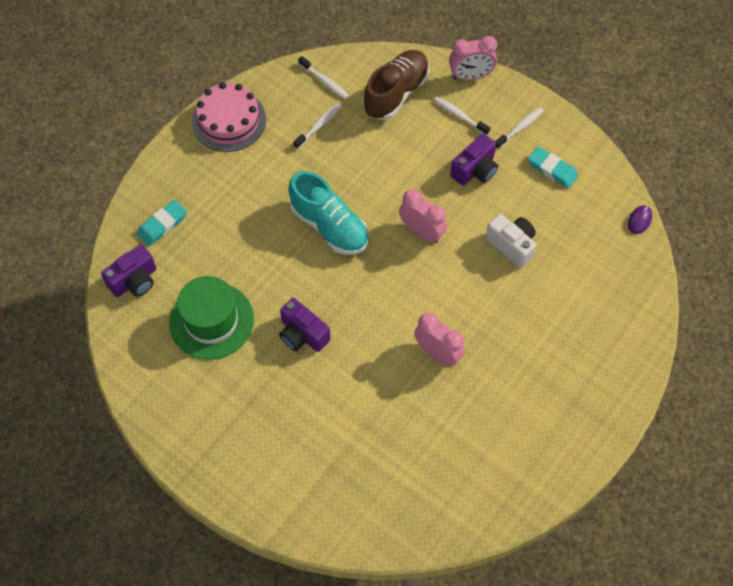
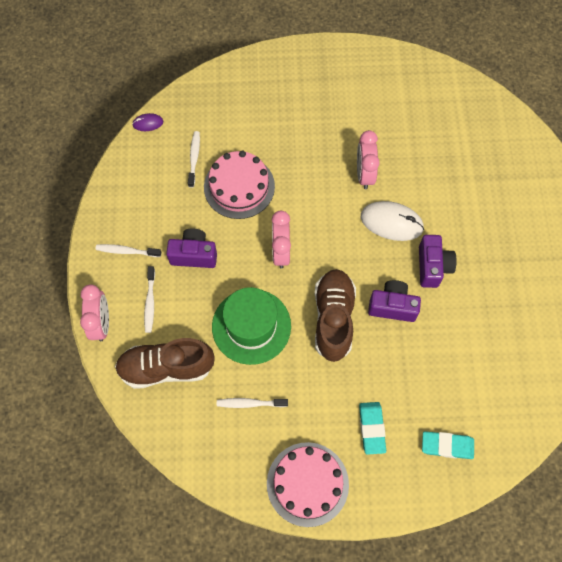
camera: 130 degrees left, 5 degrees up
(134, 281) = (508, 422): purple camera -> purple camera (392, 306)
(211, 321) = (482, 336): green hat -> green hat (251, 326)
(325, 81) = (201, 437): white toothbrush -> white toothbrush (194, 158)
(329, 226) = (333, 318): turquoise shoe -> brown shoe
(371, 336) = (391, 222): none -> white mouse
(470, 76) = (101, 323): pink clock -> pink clock turned 45 degrees clockwise
(511, 245) = (239, 186): white camera -> pink cake
(552, 169) = (149, 204): turquoise eraser -> turquoise eraser (372, 428)

